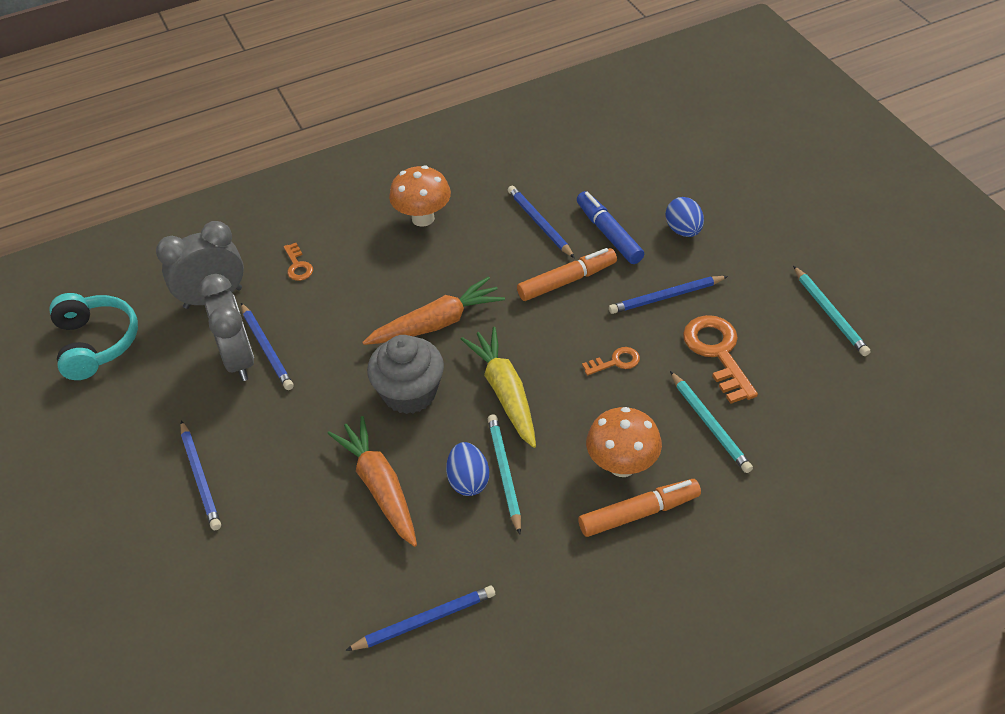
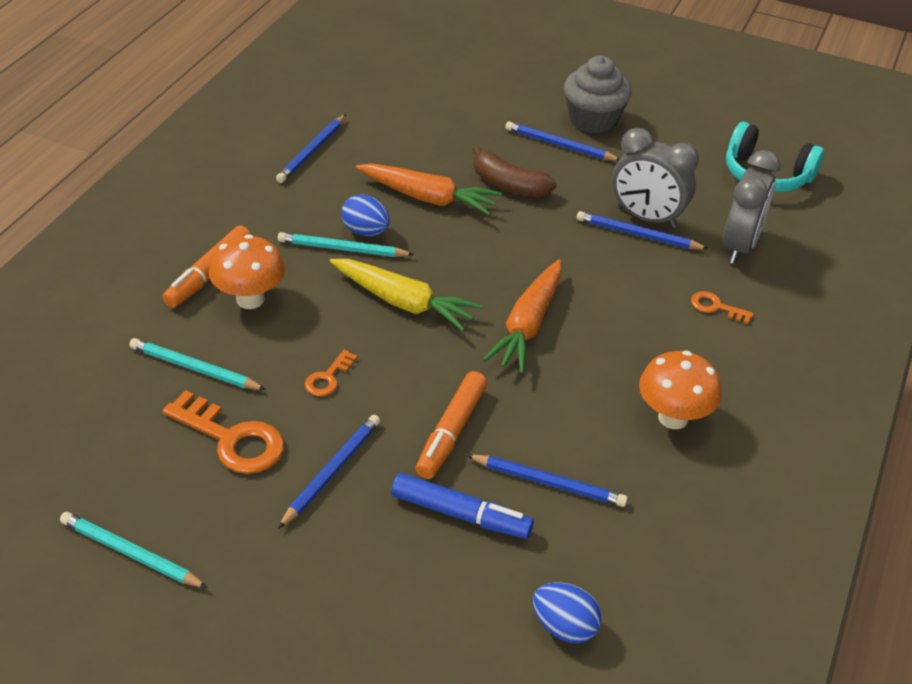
camera: 135 degrees right, 5 degrees down
(298, 458) = (509, 185): none -> brown banana
(409, 393) = (482, 263): grey cupcake -> grey cupcake (593, 119)
(504, 473) = (343, 249): turquoise pencil -> turquoise pencil turned 150 degrees clockwise
(683, 230) = (378, 571): blue egg -> blue egg (564, 626)

